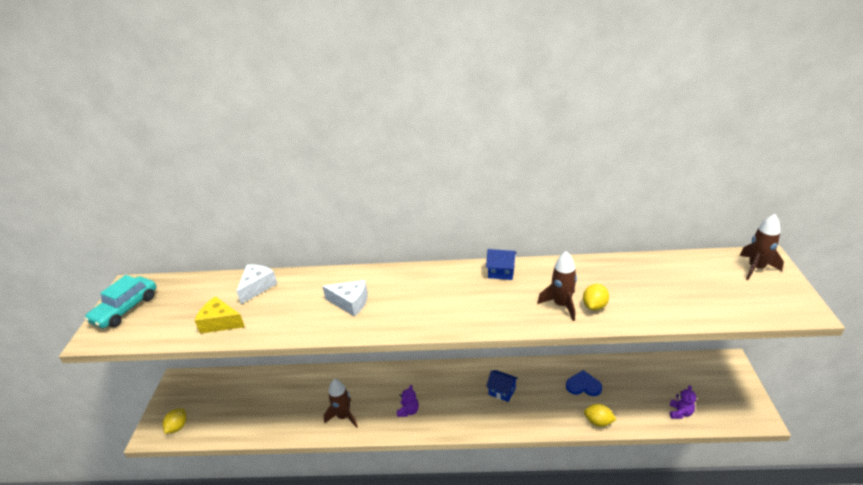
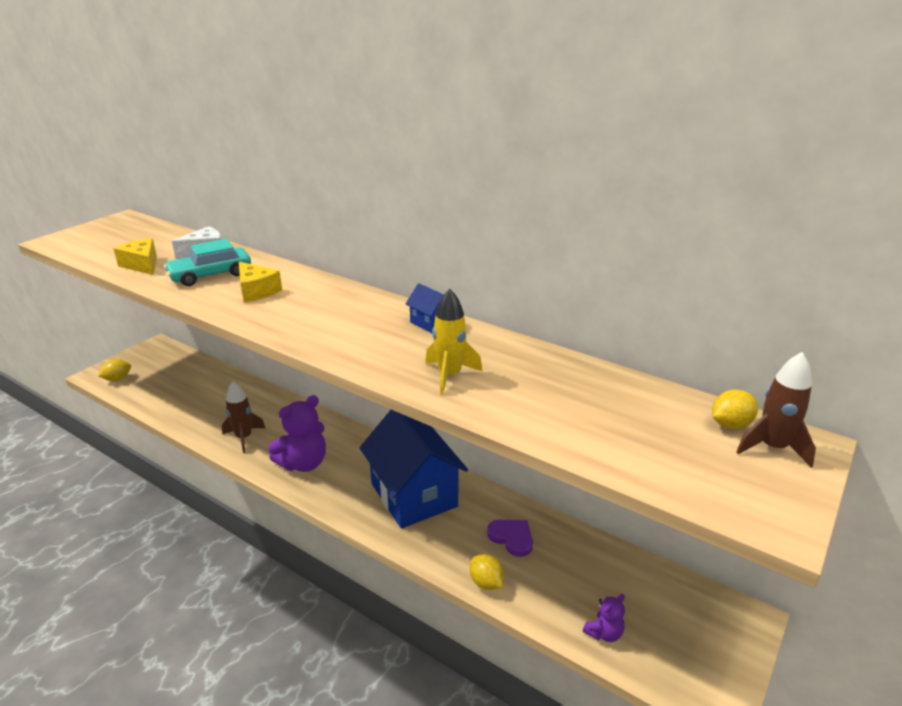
camera: 30 degrees right, 5 degrees down
(125, 309) = (99, 231): turquoise car -> turquoise car (210, 275)
(350, 303) = (256, 291): white cheese -> yellow cheese
(408, 411) = (303, 463): purple teddy bear -> purple teddy bear, size x1.94
(502, 391) = (414, 495): blue house -> blue house, size x2.46
(561, 305) = (449, 375): brown rocket -> yellow rocket
(583, 386) = (512, 538): blue heart -> purple heart
(594, 306) = (485, 392): yellow lemon -> yellow lemon (730, 424)

